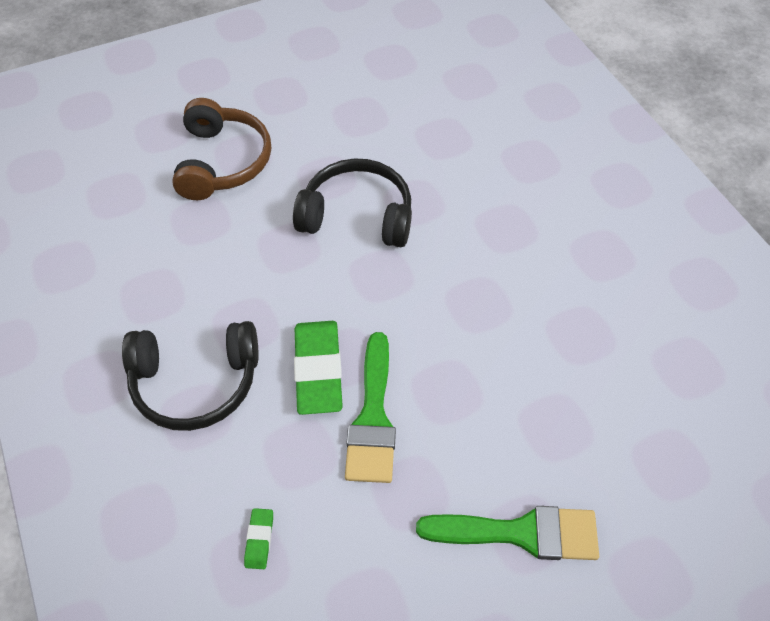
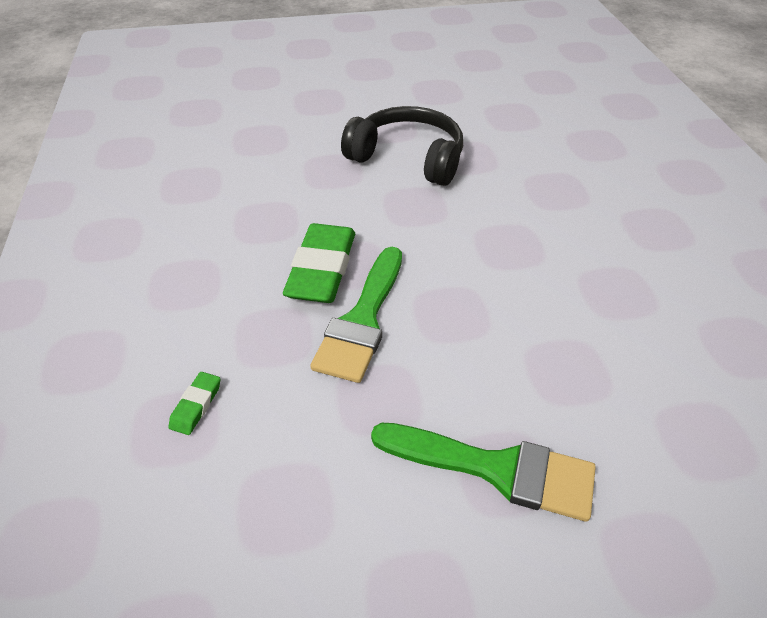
camera: 15 degrees right, 10 degrees down
(196, 383) = (197, 256): black headphones -> none
(223, 162) = (299, 103): brown headphones -> none

